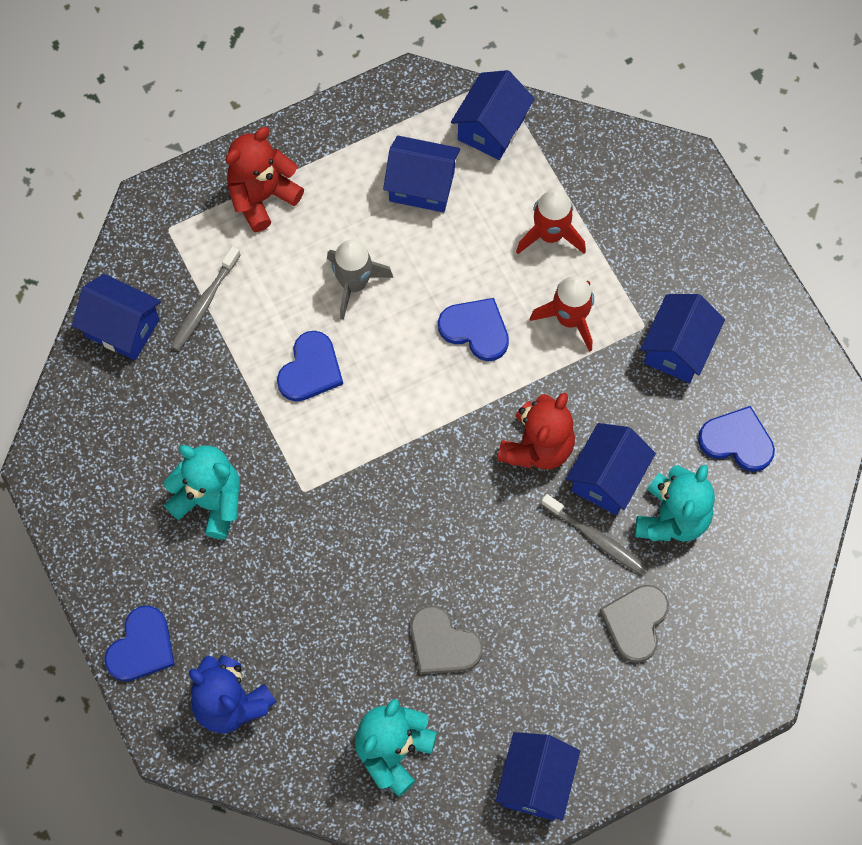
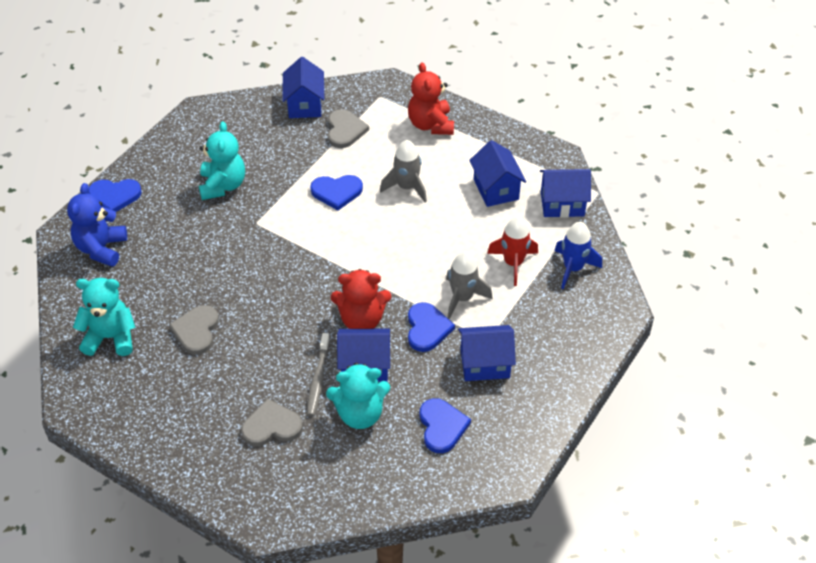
camera: 60 degrees right, 20 degrees down
(204, 303) = (345, 130): grey toothbrush -> grey heart
(262, 197) = (431, 125): red teddy bear -> red teddy bear turned 120 degrees counterclockwise
(475, 329) = (419, 255): blue heart -> blue heart (427, 328)
(535, 782) = (127, 420): blue house -> none
(569, 319) = (462, 298): red rocket -> grey rocket
(596, 176) = (573, 268): none -> blue rocket

